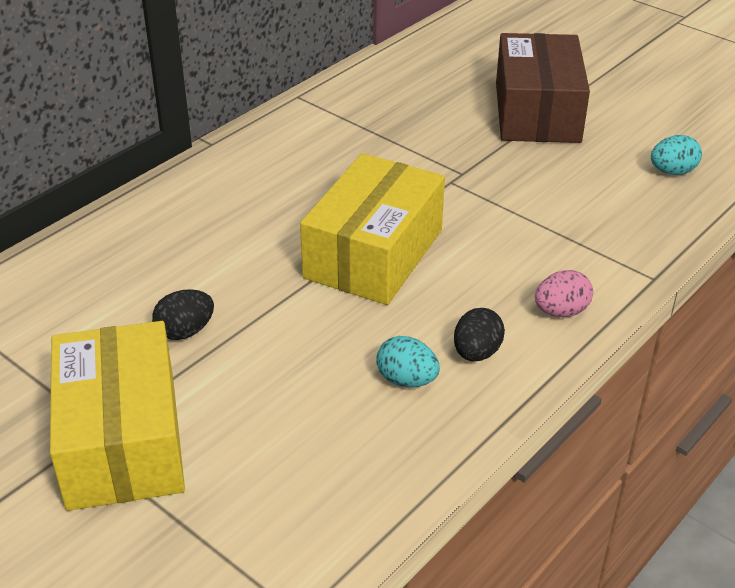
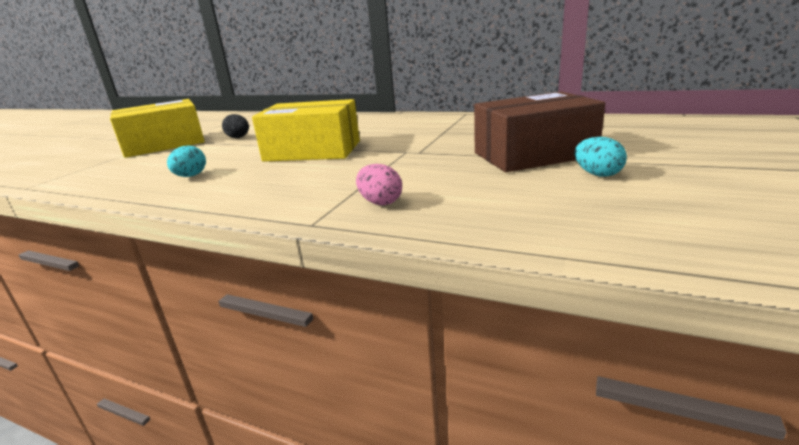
camera: 75 degrees right, 15 degrees down
(476, 353) = (213, 186): black egg -> none
(561, 311) = (259, 200): pink egg -> pink egg (380, 202)
(672, 172) = (500, 209): turquoise egg -> turquoise egg (597, 174)

